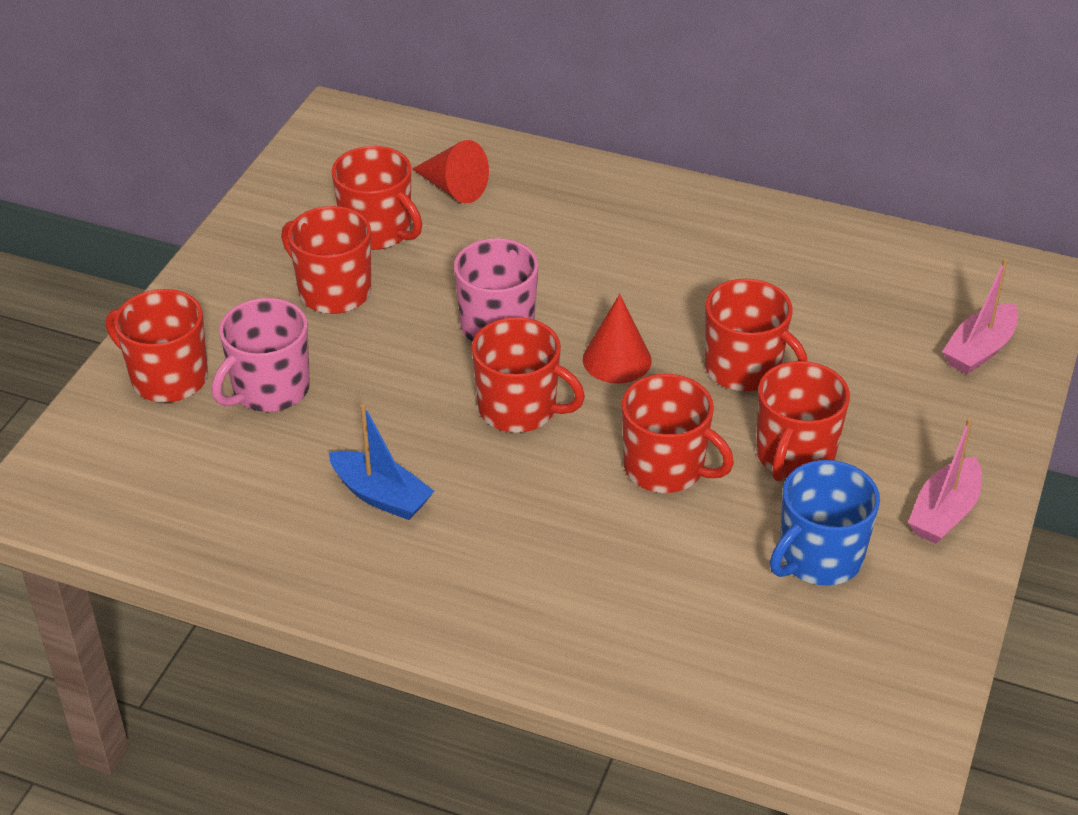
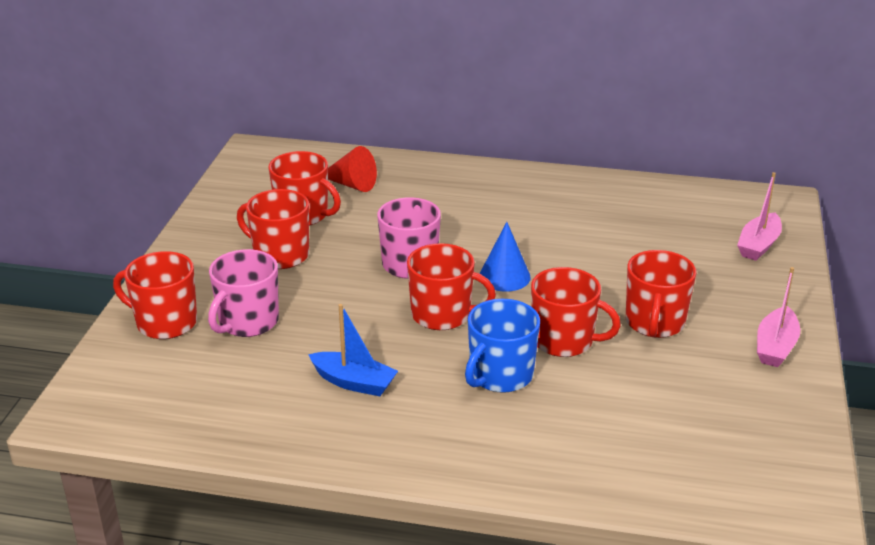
camera: 10 degrees left, 10 degrees down
(617, 359) = (504, 276): red cone -> blue cone
(745, 369) = (599, 273): red mug -> none
(818, 558) = (697, 386): blue mug -> blue mug (500, 376)

